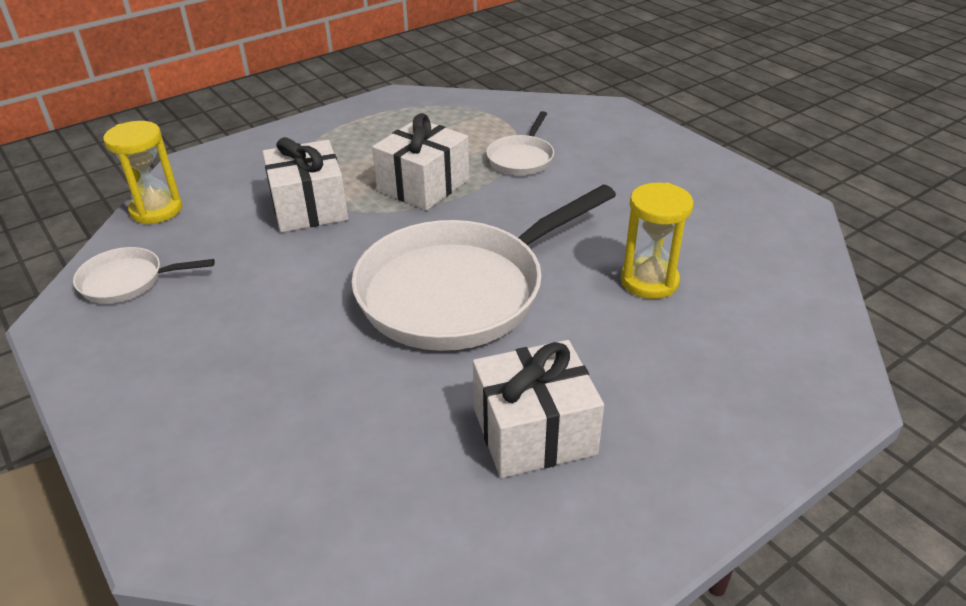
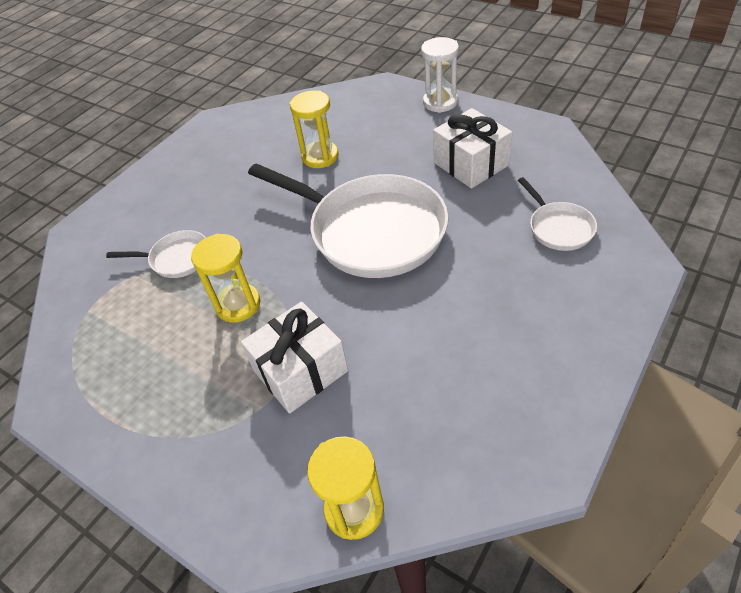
camera: 105 degrees left, 10 degrees up
(128, 281) = (471, 449): white pan -> white pan (558, 227)
(423, 185) = (238, 305): white gift -> yellow hourglass
(747, 458) = (440, 102): none -> white hourglass

